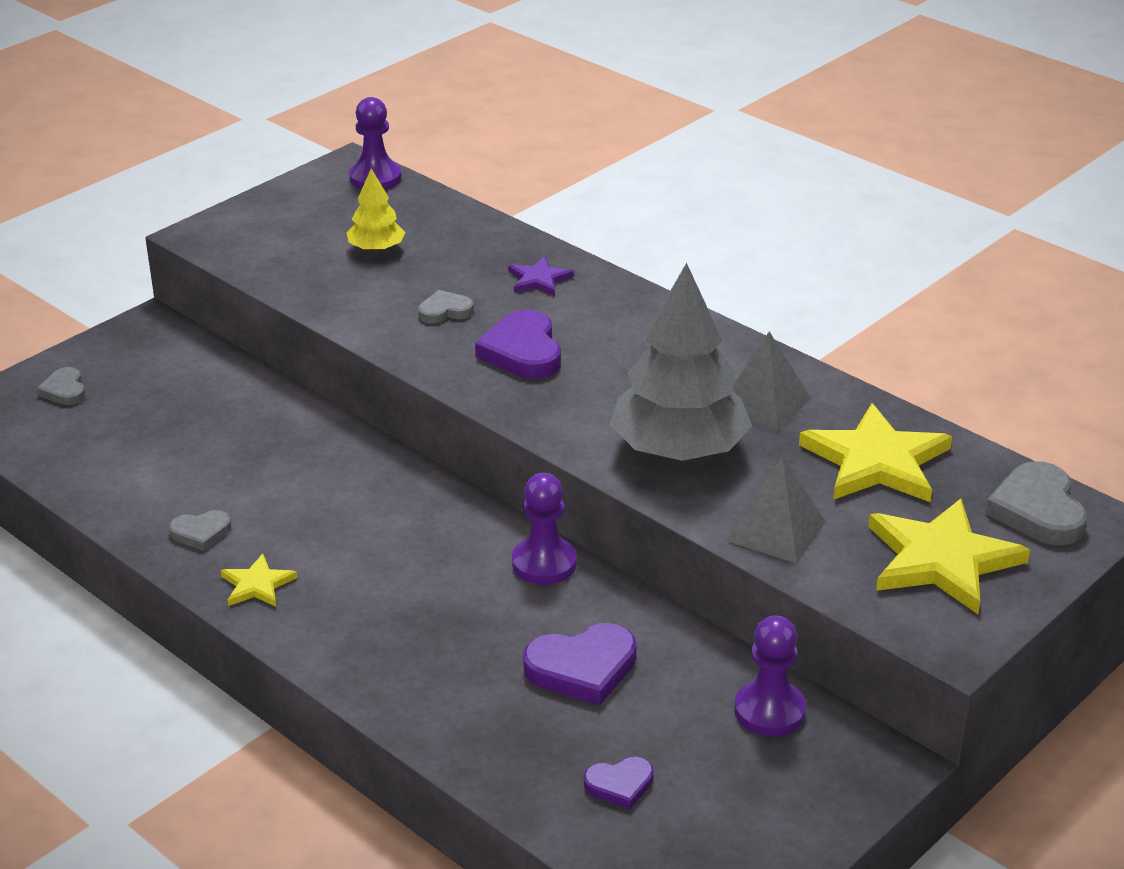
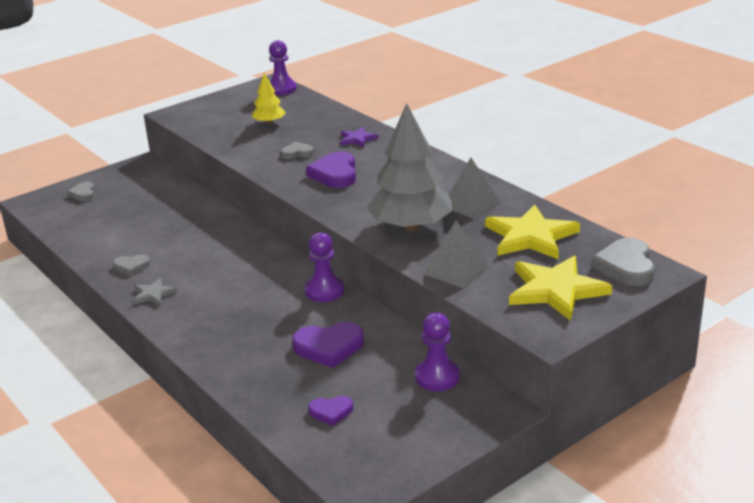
camera: 10 degrees right, 5 degrees down
(257, 585) = (153, 294): yellow star -> grey star

